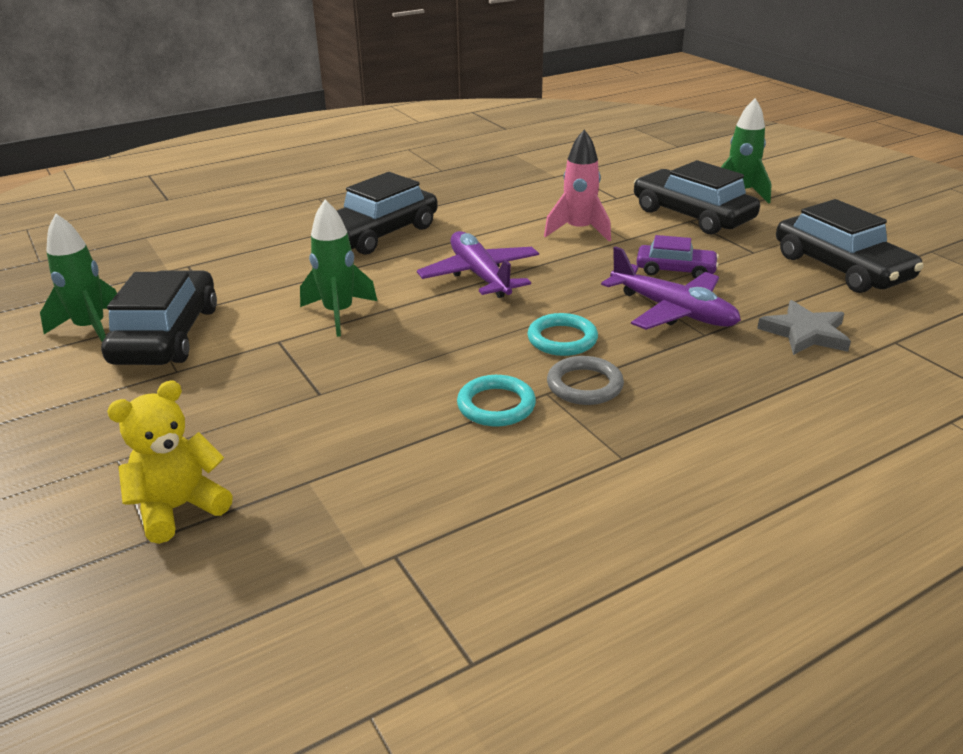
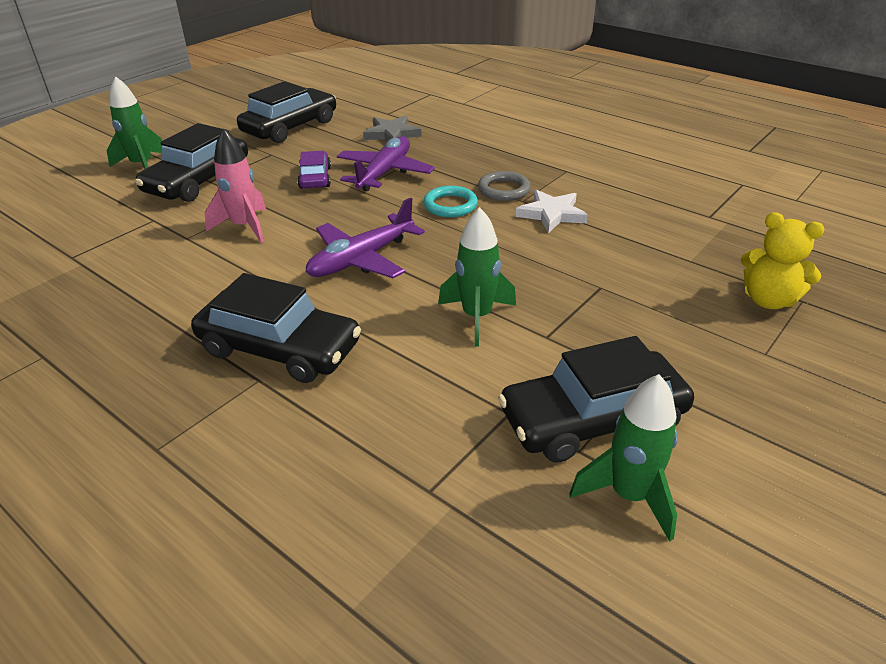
camera: 110 degrees left, 5 degrees up
(496, 405) = (552, 214): turquoise ring -> white star

